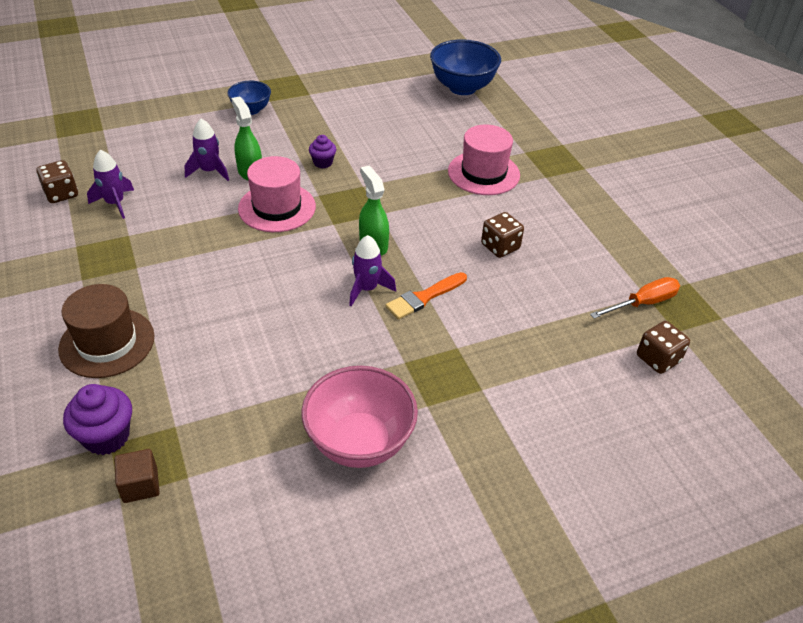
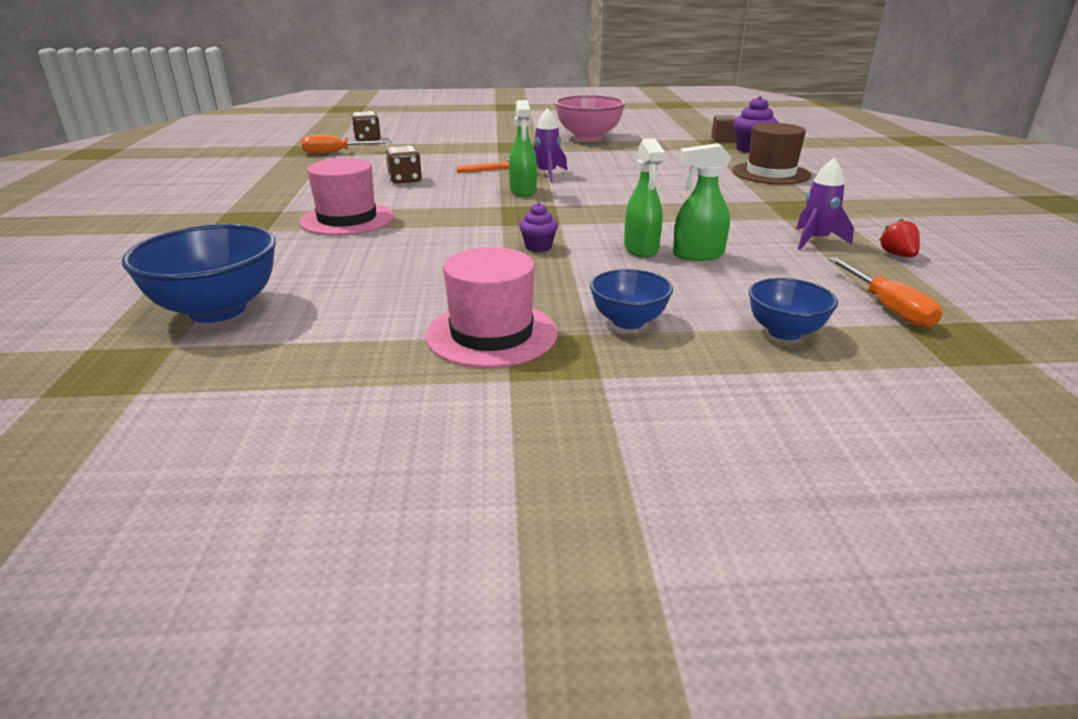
camera: 160 degrees left, 15 degrees down
(61, 194) = (897, 255): brown dice -> red strawberry
(103, 140) = (887, 307): none -> orange screwdriver
(169, 114) = (785, 332): none -> blue bowl
(209, 171) = (697, 255): purple rocket -> green spray bottle
(277, 207) = (613, 219): pink hat -> pink hat (491, 334)

